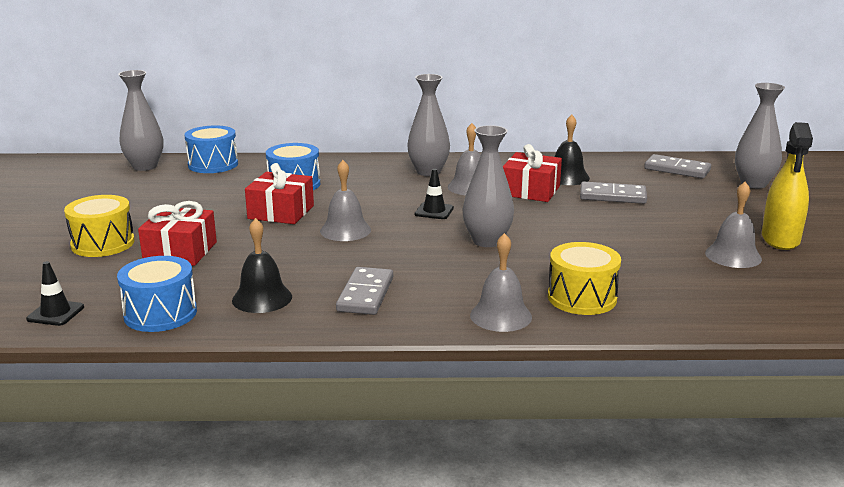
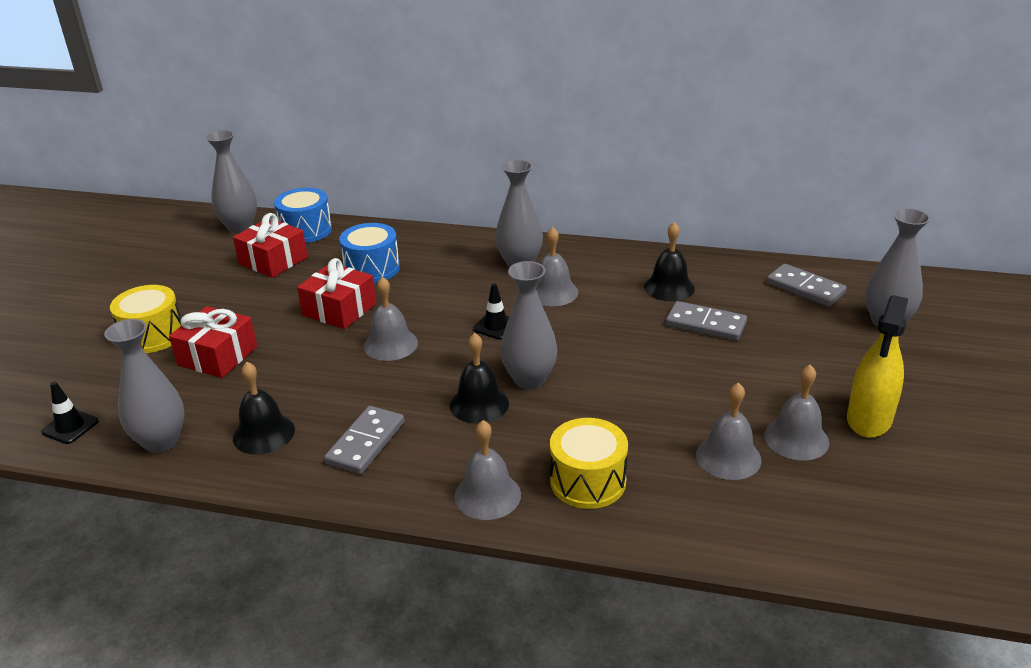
camera: 15 degrees right, 10 degrees up
(160, 314) = (161, 441): blue drum -> grey vase
(453, 260) = (479, 404): none -> black bell
(530, 191) = (616, 305): red gift -> red gift (273, 260)
(687, 271) = (728, 457): none -> grey bell

